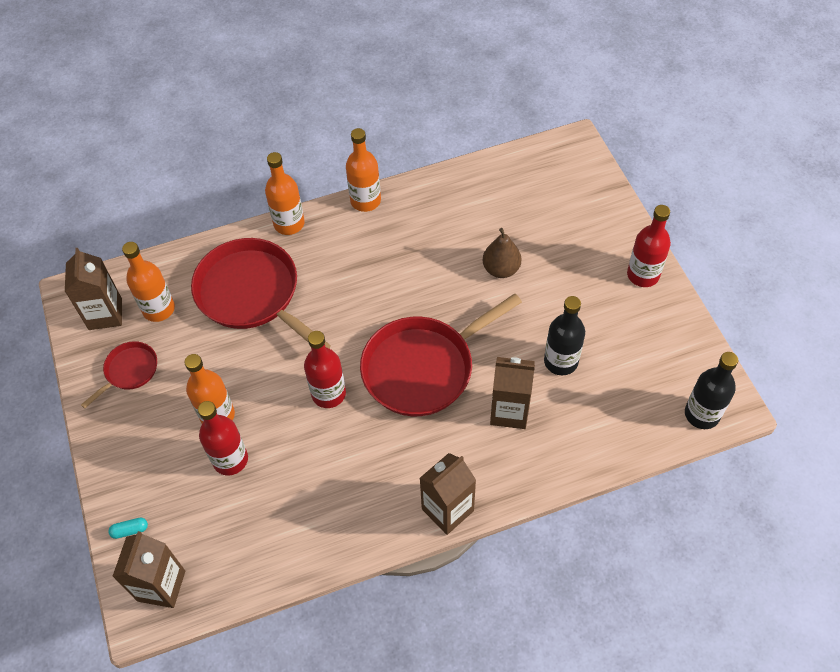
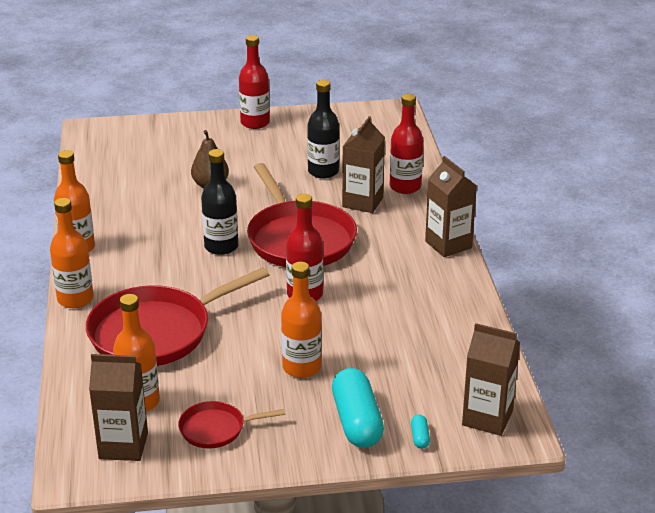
camera: 80 degrees left, 25 degrees down
(129, 371) = (216, 429): red pan -> red pan turned 60 degrees counterclockwise
(147, 475) = (357, 422): none -> turquoise capsule
(230, 459) = (357, 362): red bottle -> red bottle (405, 187)
(702, 414) = (397, 122): black bottle -> black bottle (221, 246)

